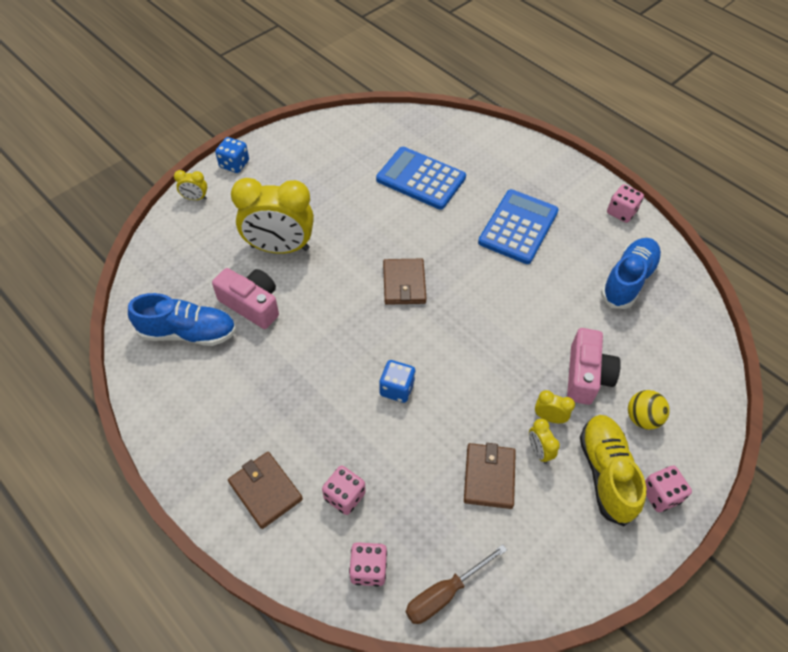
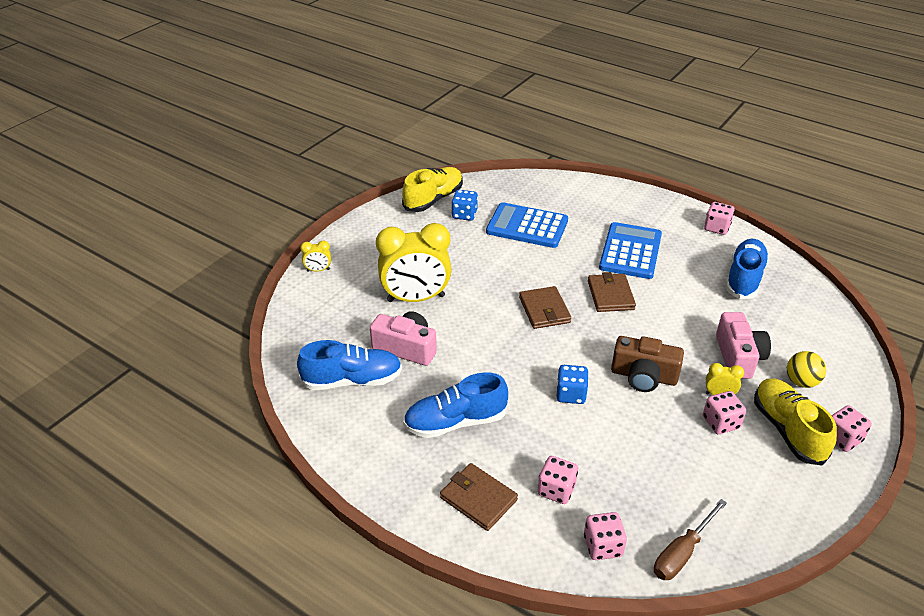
camera: 10 degrees left, 15 degrees down
(234, 164) = (346, 238): blue dice -> blue dice (464, 214)
(272, 399) = (455, 422): none -> blue shoe
(336, 130) = (433, 199): none -> yellow shoe
(478, 381) = (643, 376): none -> brown camera
(489, 477) = (684, 451): brown wallet -> brown wallet (610, 295)
(539, 451) = (721, 422): yellow clock -> pink dice

